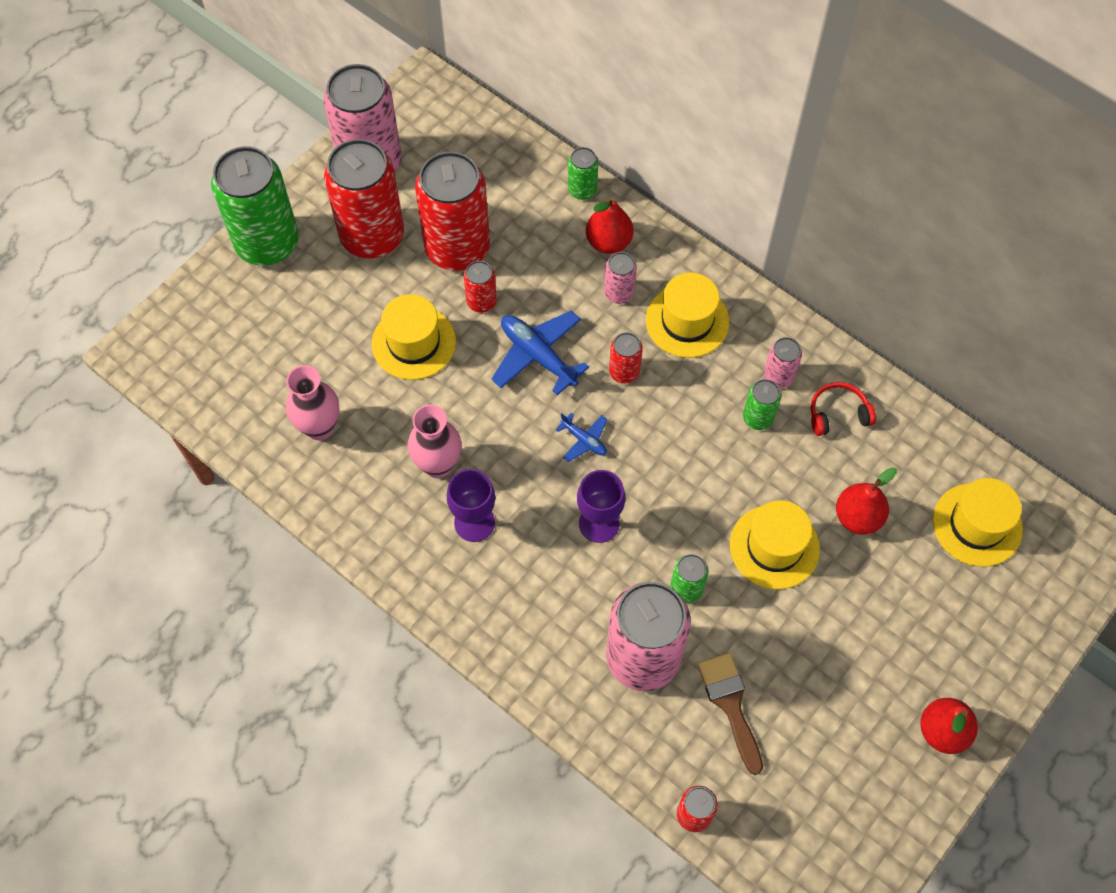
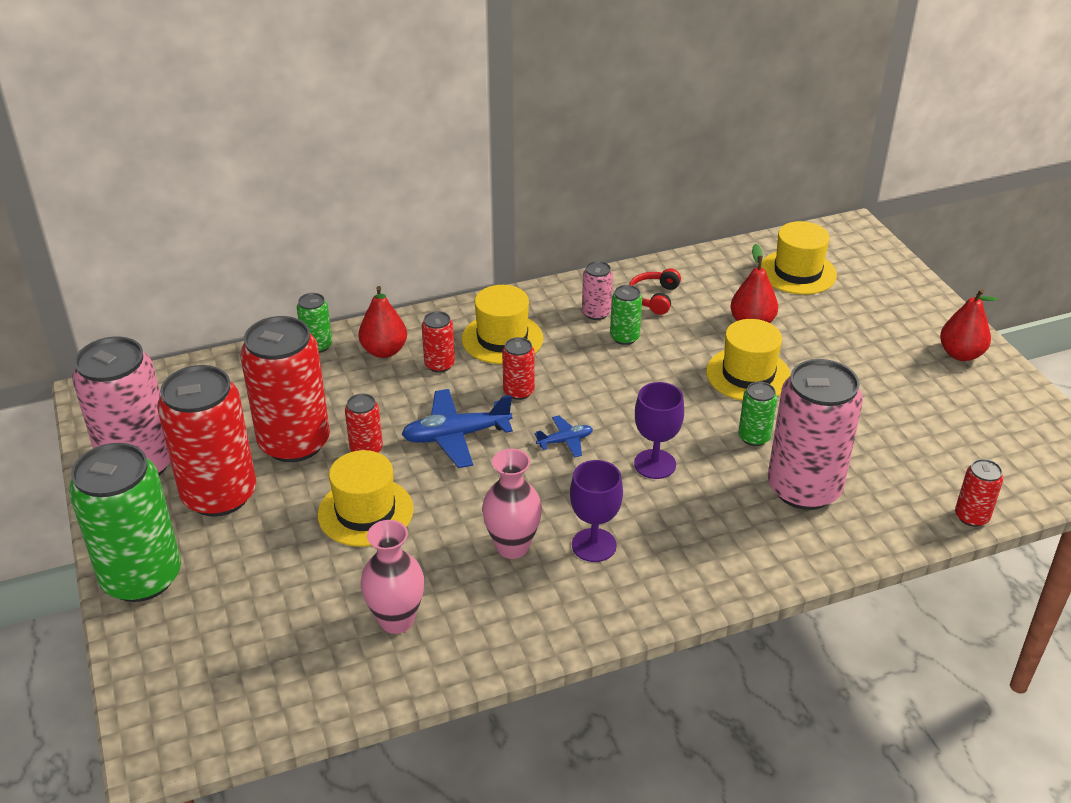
camera: 60 degrees left, 25 degrees down
(619, 293) = (439, 365): pink can -> red can
(730, 705) = (878, 454): brown brush -> none

